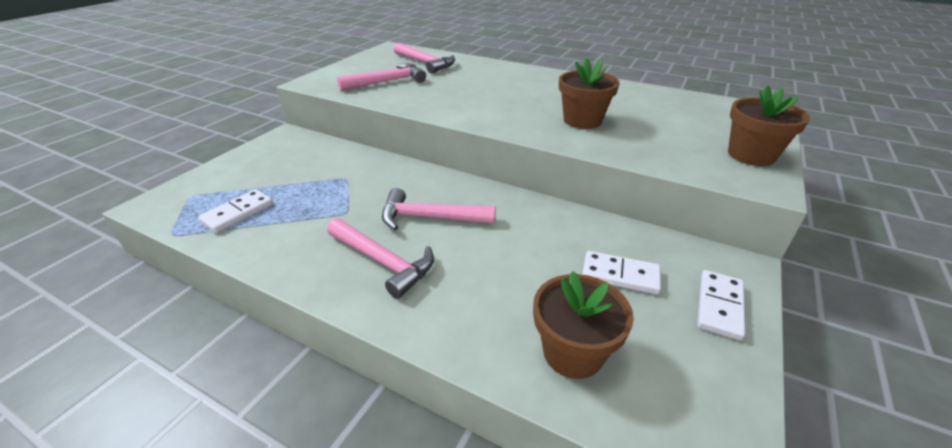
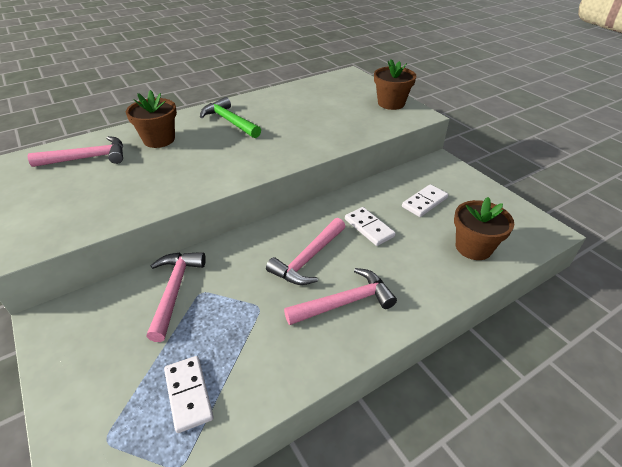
camera: 60 degrees left, 5 degrees up
(387, 82) = (101, 194): pink hammer -> pink hammer (175, 290)
(549, 87) = (230, 121): none -> green hammer
(582, 120) = (297, 132): brown flower pot -> brown flower pot (159, 139)
(719, 306) = (465, 184): white domino -> white domino (369, 228)

